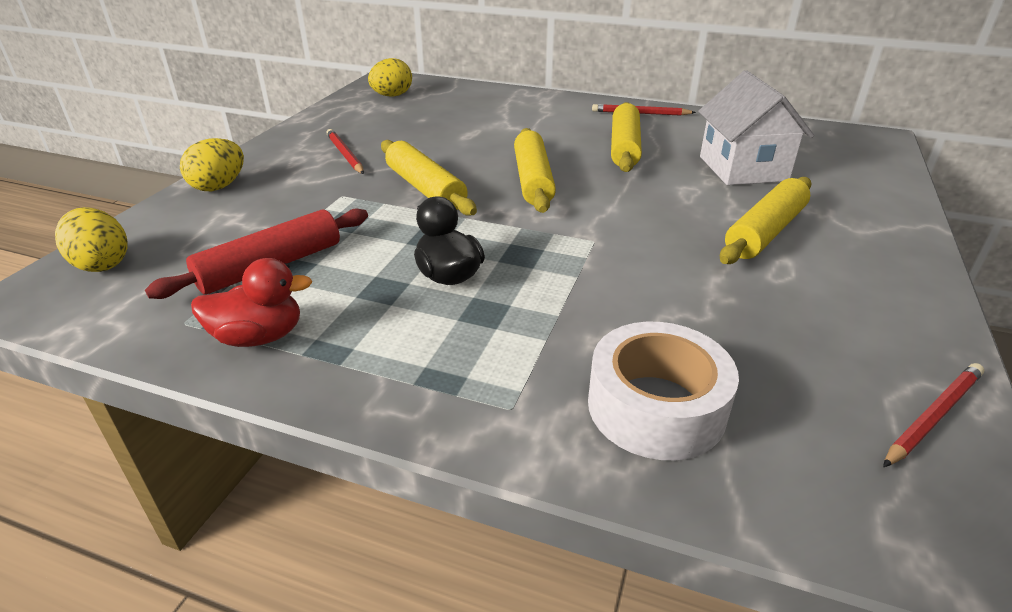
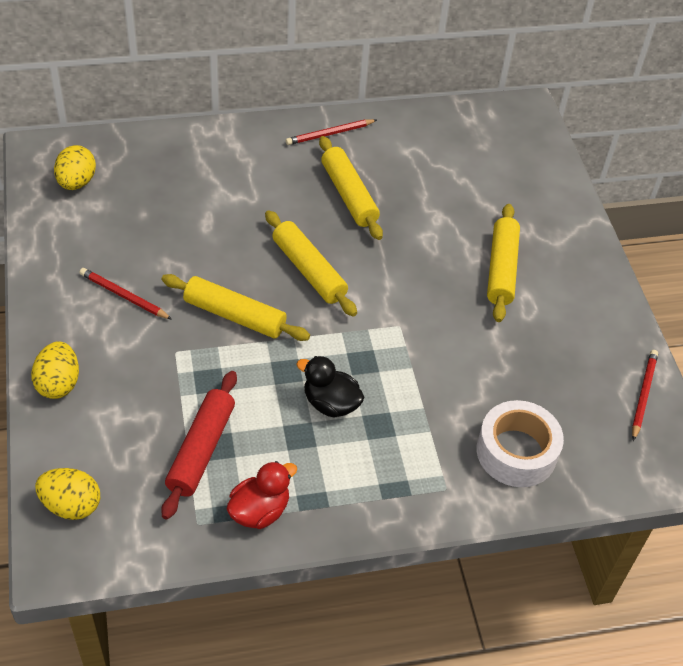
camera: 35 degrees left, 15 degrees up
(743, 168) = (452, 193): white house -> none

